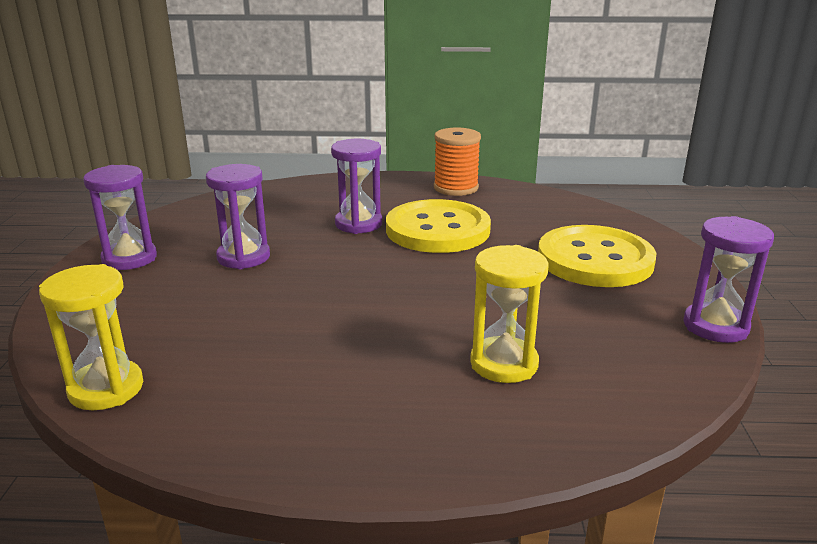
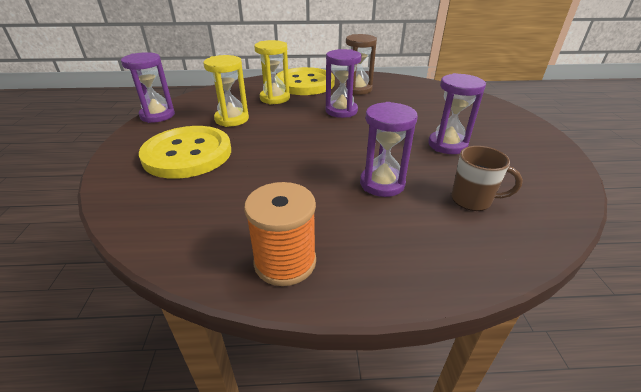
camera: 175 degrees right, 10 degrees up
(106, 389) = (433, 86): yellow hourglass -> yellow hourglass (232, 119)
(129, 258) = (524, 140): purple hourglass -> purple hourglass (341, 111)
(280, 210) = (472, 200): none -> brown mug
(303, 386) = (357, 89): none -> brown hourglass
(437, 230) = (307, 180): yellow button -> yellow button (304, 83)

